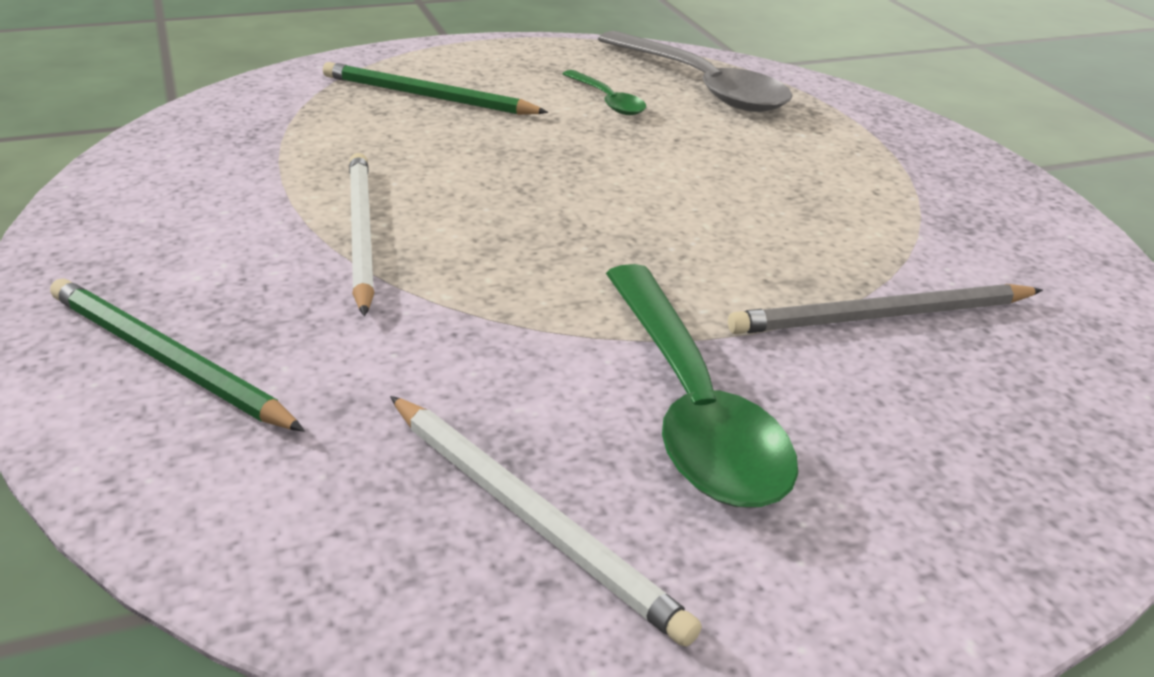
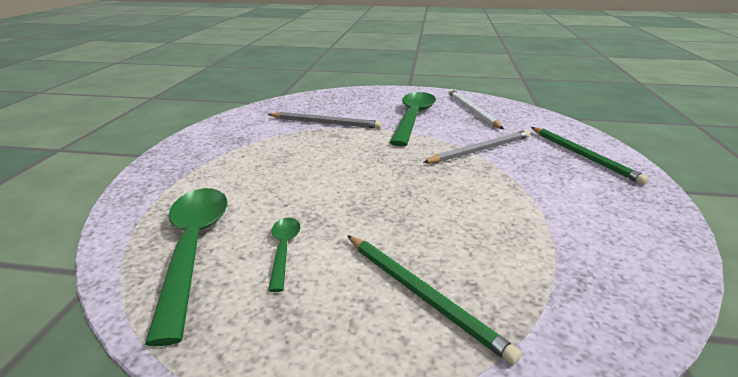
camera: 150 degrees left, 5 degrees down
(361, 233) = (504, 186): white pencil -> none
(434, 317) = (480, 150): none -> grey pencil
(701, 86) = (193, 248): grey spoon -> green spoon

